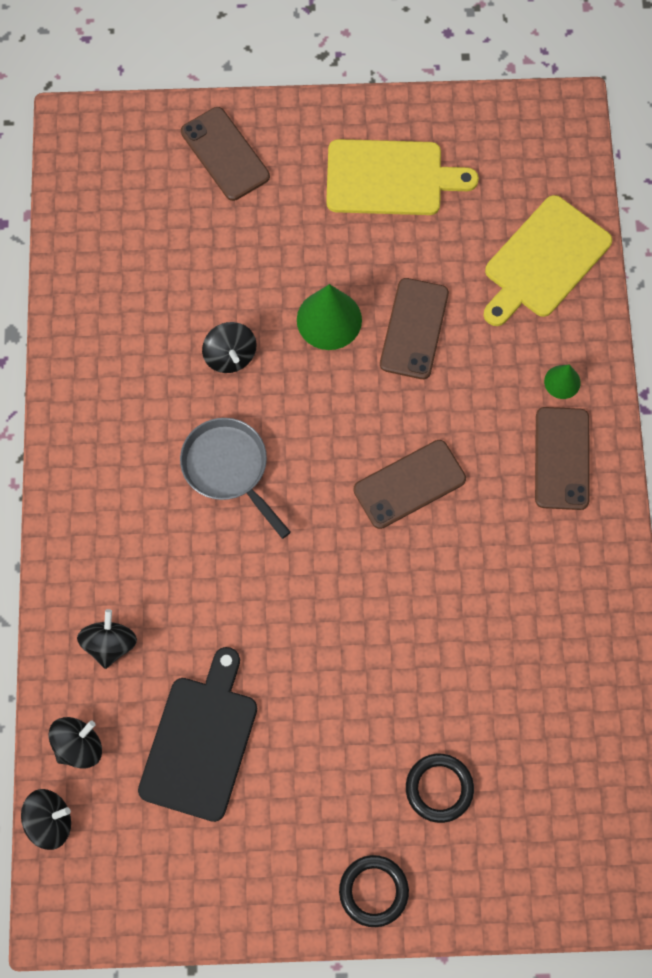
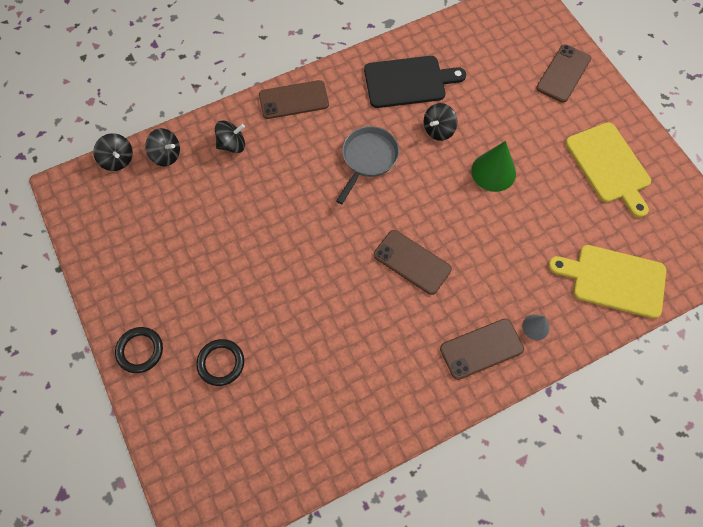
camera: 65 degrees right, 5 degrees down
(200, 741) = (194, 215): black cutting board -> black cutting board (408, 82)
(414, 329) = (517, 221): brown phone -> brown phone (294, 100)
(562, 382) = (535, 327): green cone -> grey cone

